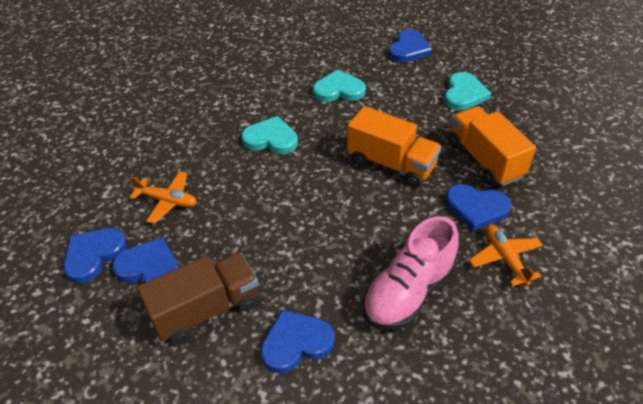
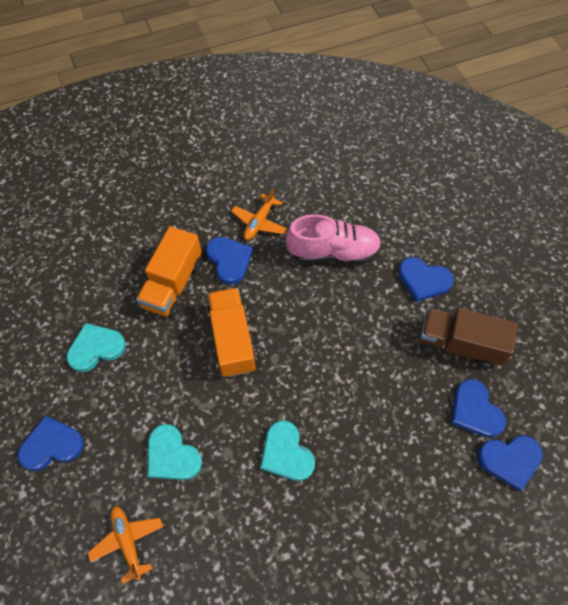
camera: 135 degrees left, 15 degrees up
(167, 201) = (421, 464): orange plane -> orange plane (128, 541)

